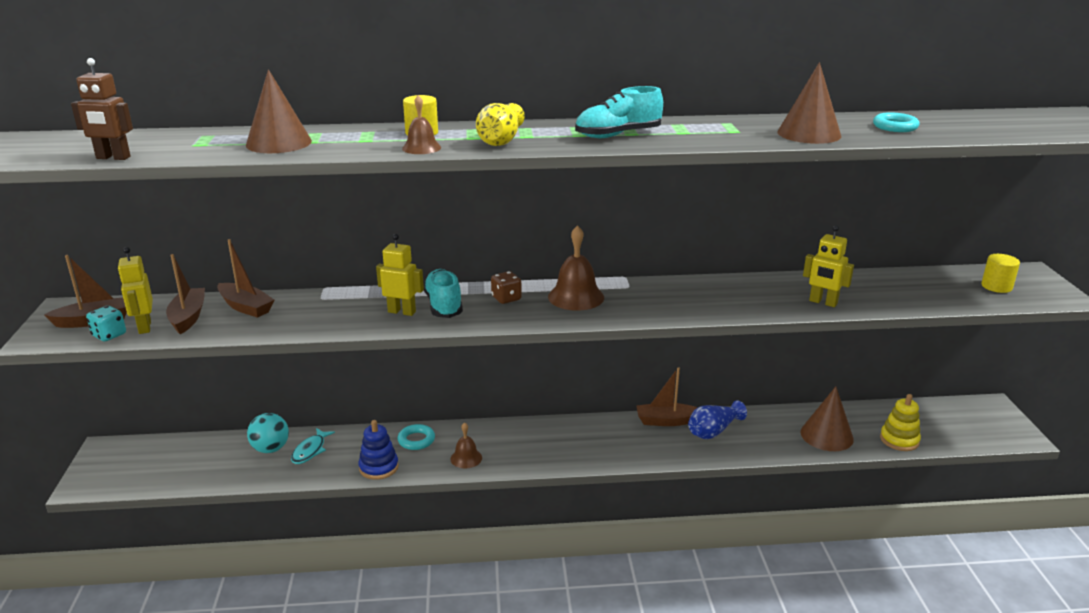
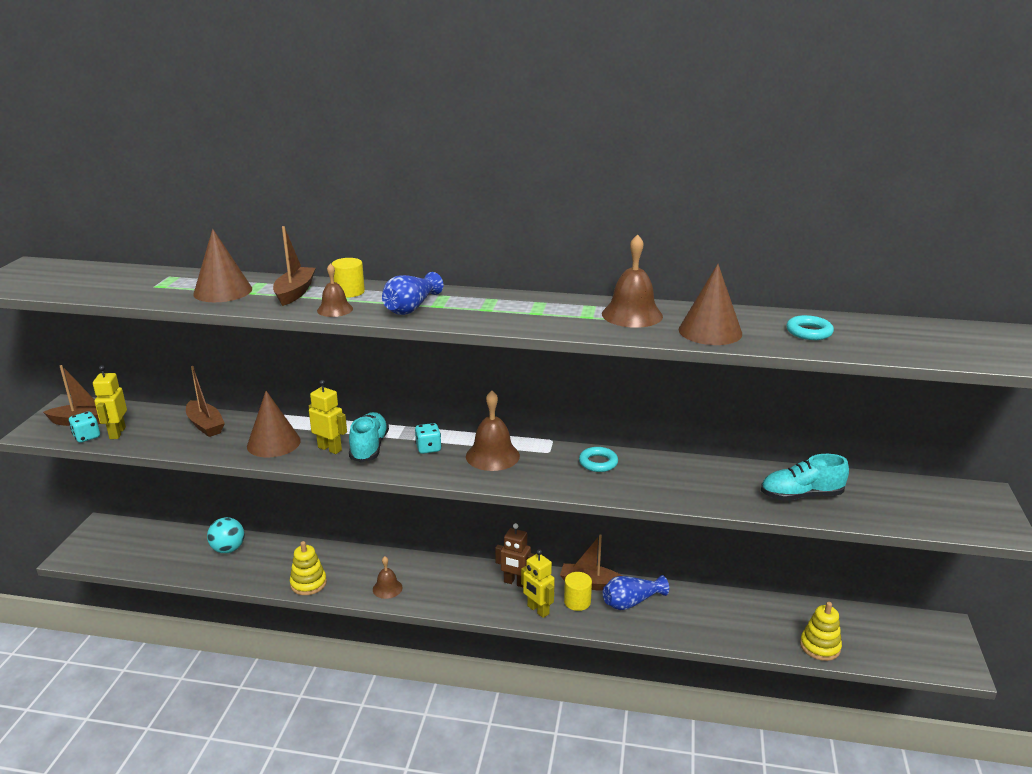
camera: 15 degrees right, 0 degrees up
(113, 158) = (84, 293): brown robot -> brown robot (515, 583)
(188, 317) = (155, 428): brown boat -> brown boat (295, 293)
(310, 451) = (259, 557): turquoise fish -> none
(379, 467) = (308, 583): blue stacking toy -> yellow stacking toy
(416, 440) = (352, 562): turquoise ring -> turquoise ring (598, 463)
(501, 140) = (411, 308): yellow vase -> blue vase
(506, 298) = (428, 448): brown dice -> turquoise dice
(618, 135) = (521, 313): turquoise shoe -> turquoise shoe (801, 495)
(724, 127) = (632, 315): none -> brown bell
(823, 302) = (731, 497): yellow robot -> yellow robot (538, 610)
(826, 435) = (744, 627): brown cone -> brown cone (273, 443)
(996, 286) = (933, 506): yellow cylinder -> yellow cylinder (577, 602)

